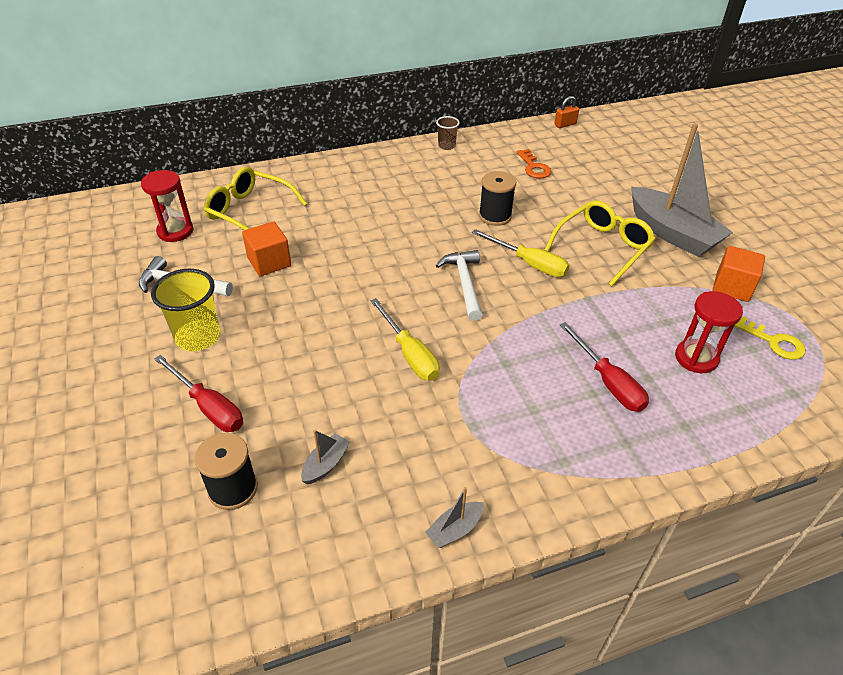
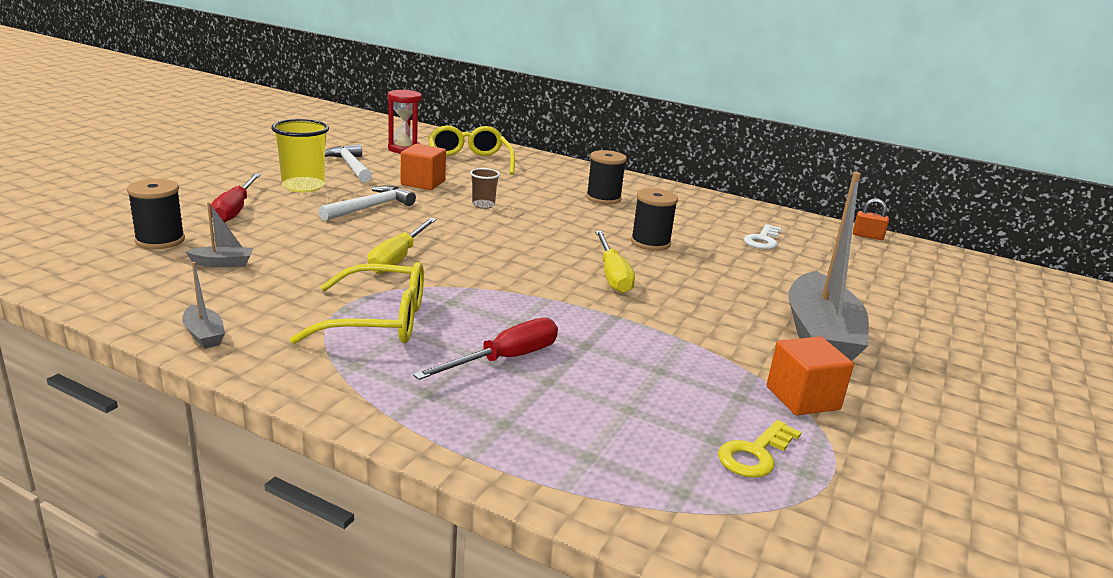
camera: 45 degrees right, 20 degrees down
(399, 189) = (603, 198): none -> black spool
(446, 146) = (705, 198): brown cup -> brown cup (483, 205)
(455, 529) = (204, 335): grey boat -> grey boat turned 135 degrees counterclockwise
(464, 284) = (529, 255): white hammer -> white hammer (370, 207)
(534, 167) = (762, 240): orange key -> white key
(602, 247) = (712, 304): yellow glasses -> yellow glasses (379, 320)
(608, 382) = (505, 359): red screwdriver -> red screwdriver turned 150 degrees counterclockwise
(696, 358) = (629, 403): red hourglass -> none
(774, 342) = (755, 454): yellow key -> yellow key turned 45 degrees clockwise

